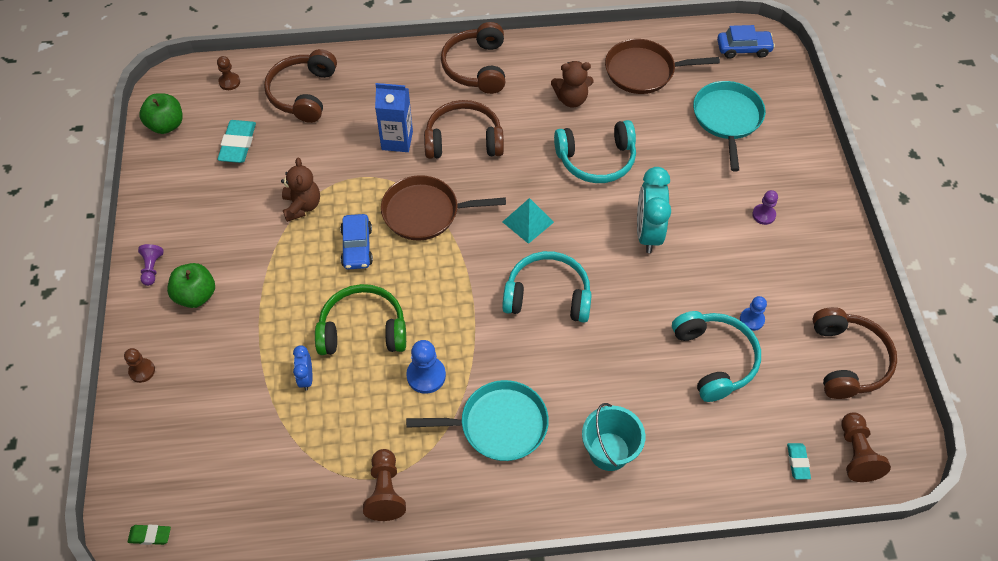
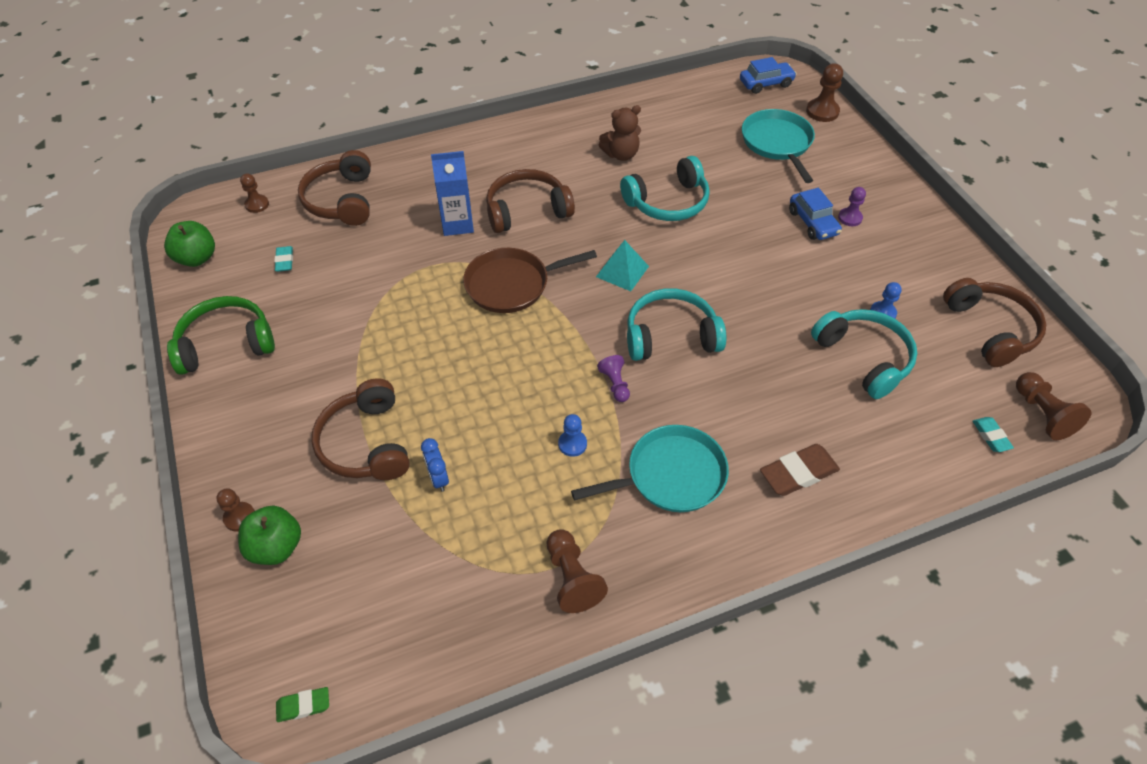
camera: 15 degrees left, 5 degrees down
(152, 268) = (221, 405): purple pawn -> purple pawn (615, 384)
(196, 295) = (281, 421): green apple -> green apple (276, 547)
(238, 144) = (284, 261): turquoise eraser -> turquoise eraser, size x0.57
(302, 206) = (375, 306): brown teddy bear -> none
(357, 247) = (450, 333): blue car -> blue car (812, 222)
(363, 330) = (485, 413): green headphones -> green headphones (226, 344)
(426, 375) = (572, 444): blue pawn -> blue pawn, size x0.65
(476, 67) = (515, 144): brown headphones -> brown headphones (366, 443)
(609, 451) = (798, 473): turquoise bucket -> brown eraser
(643, 71) = (680, 118): brown pan -> none
(648, 233) = (746, 257): turquoise clock -> none
(787, 92) = (822, 111): none -> brown pawn

